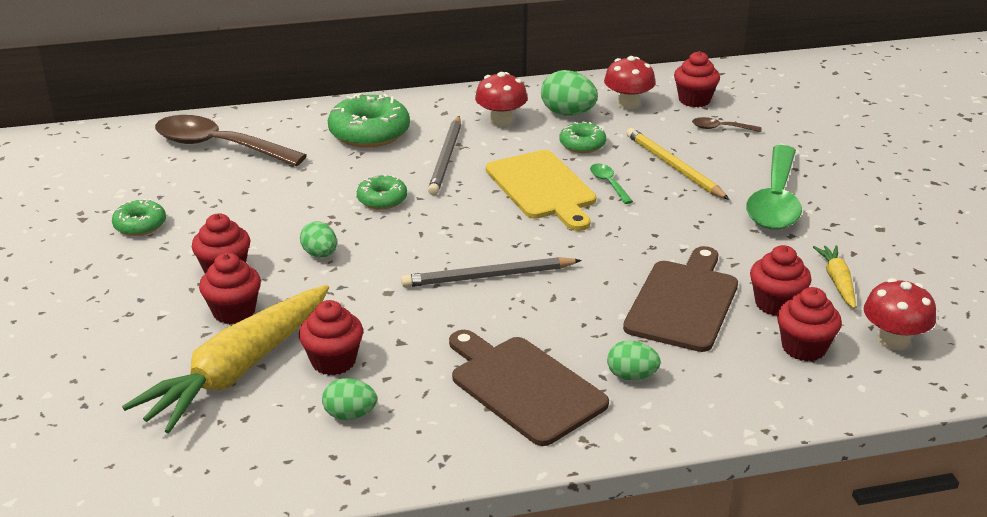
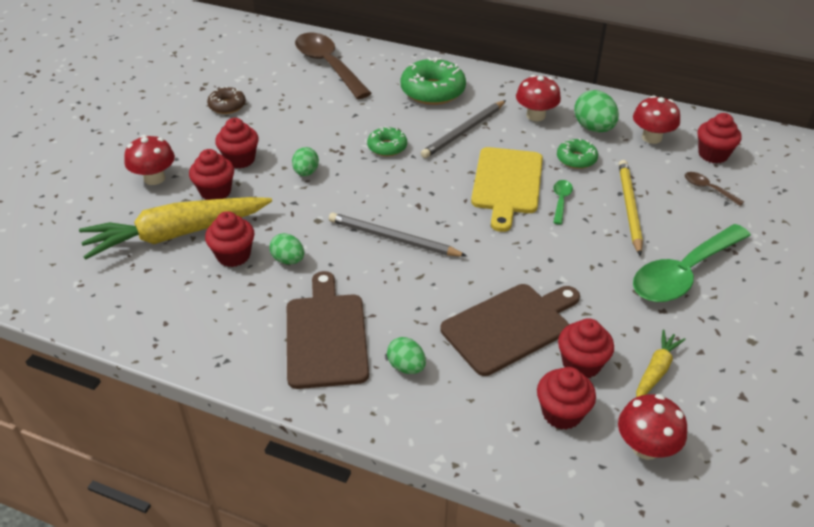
camera: 35 degrees right, 10 degrees up
(137, 328) = (154, 178): none -> red mushroom
(140, 225) = (227, 106): green donut -> brown donut
(350, 415) = (203, 299): green egg -> green egg (288, 260)

